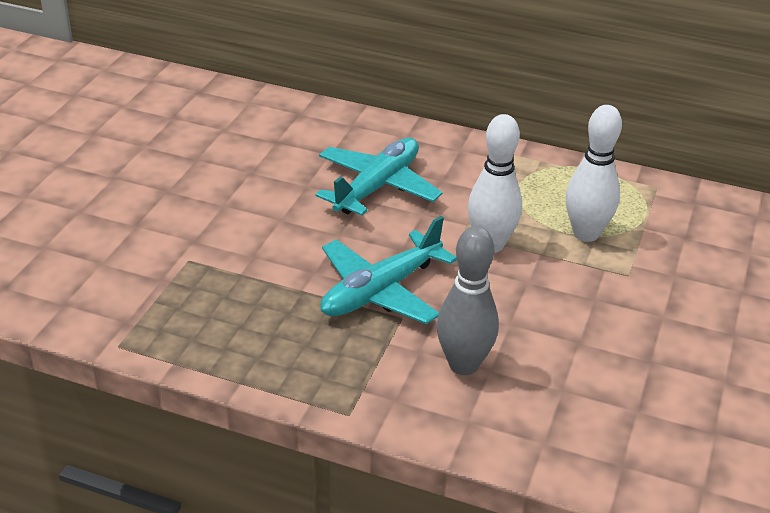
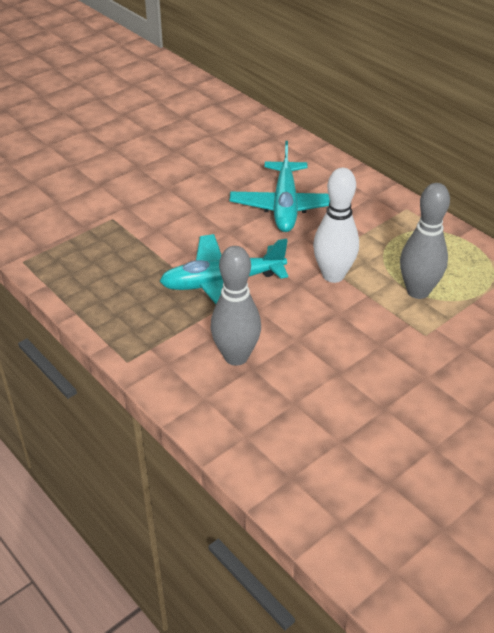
camera: 30 degrees right, 5 degrees up
(378, 187) = (285, 206): turquoise plane -> turquoise plane turned 120 degrees clockwise
(586, 234) = (418, 291): white bowling pin -> grey bowling pin

